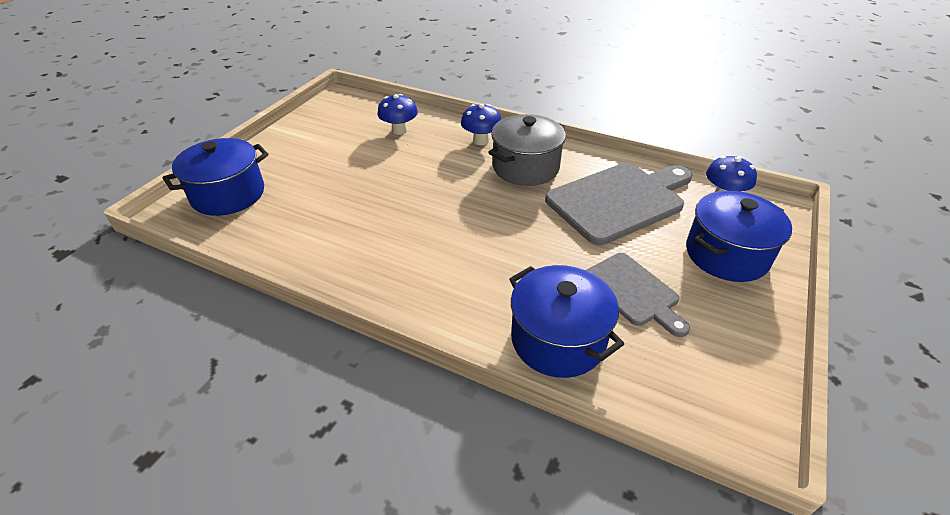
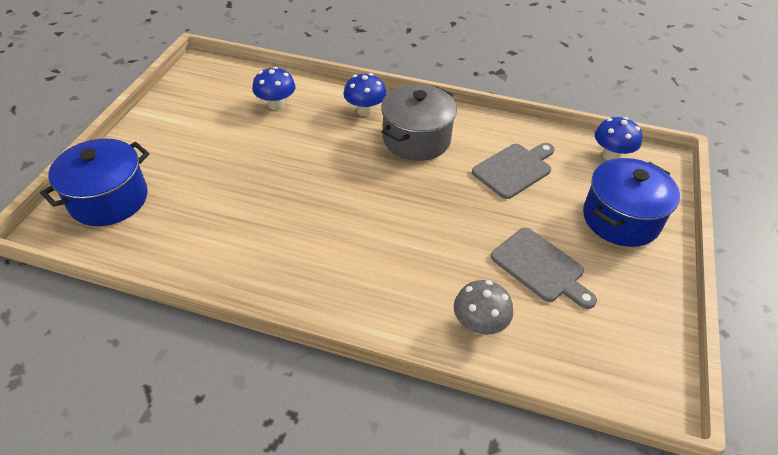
camera: 10 degrees left, 5 degrees up
(558, 340) = (479, 325): blue pot -> grey mushroom
(619, 200) = (514, 169): grey cutting board -> grey cutting board, size x0.59

